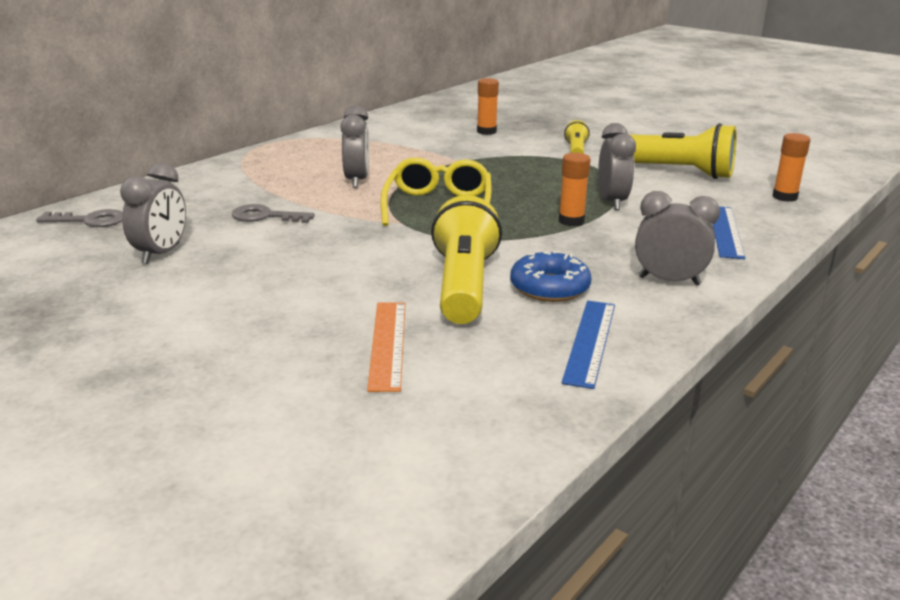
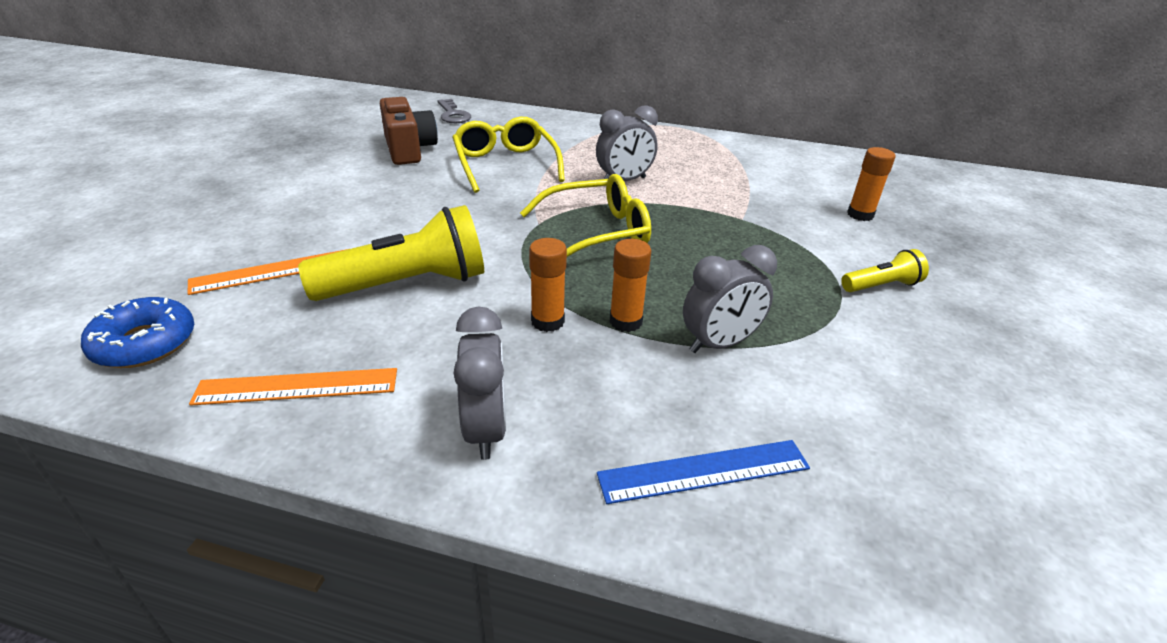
camera: 65 degrees right, 10 degrees up
(161, 254) = (409, 149): grey clock -> brown camera
(265, 216) = (505, 165): grey key -> yellow glasses
(549, 288) = (424, 337): blue donut -> blue donut (145, 343)
(590, 342) = (297, 387): blue ruler -> orange ruler
(676, 172) = (910, 388): yellow flashlight -> none
(784, 197) = (943, 541): orange glue stick -> orange glue stick (547, 321)

